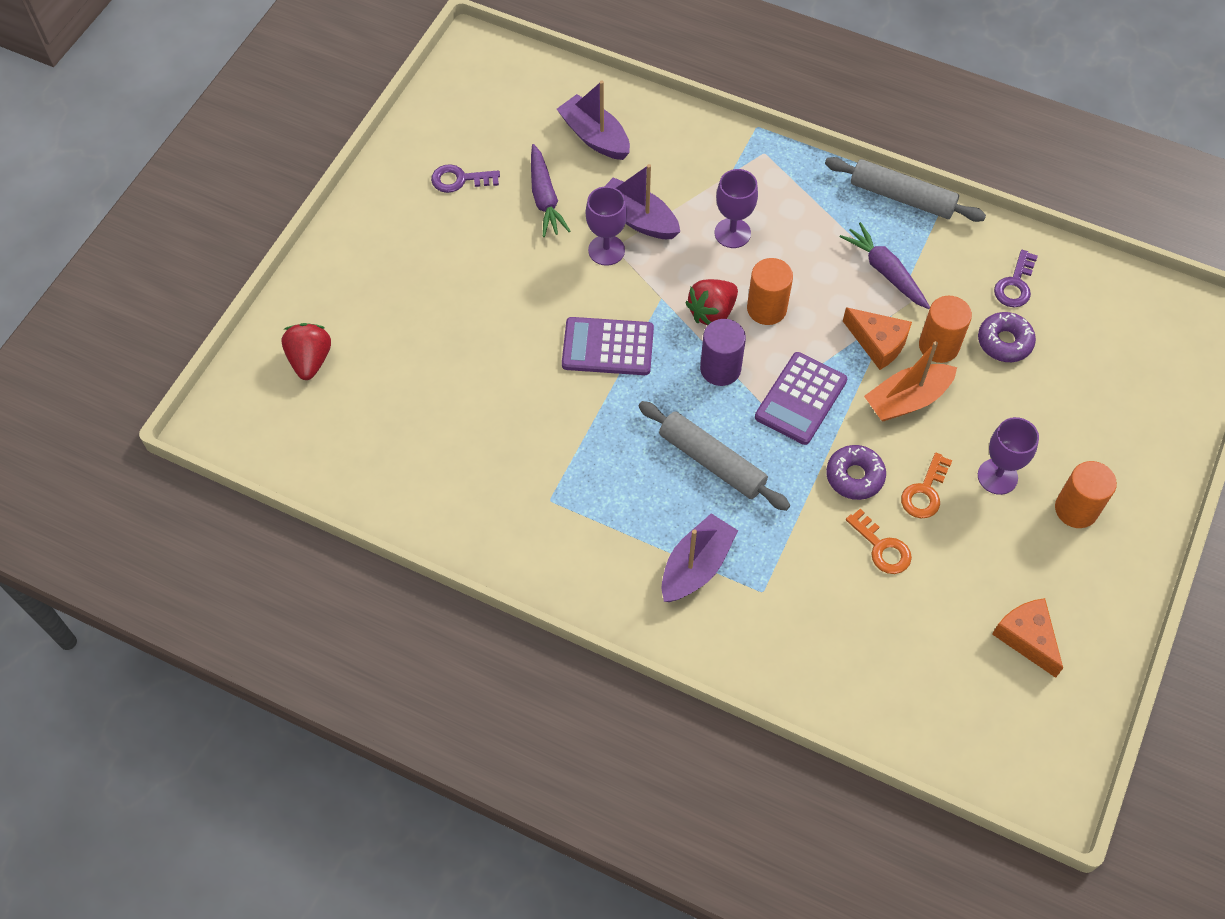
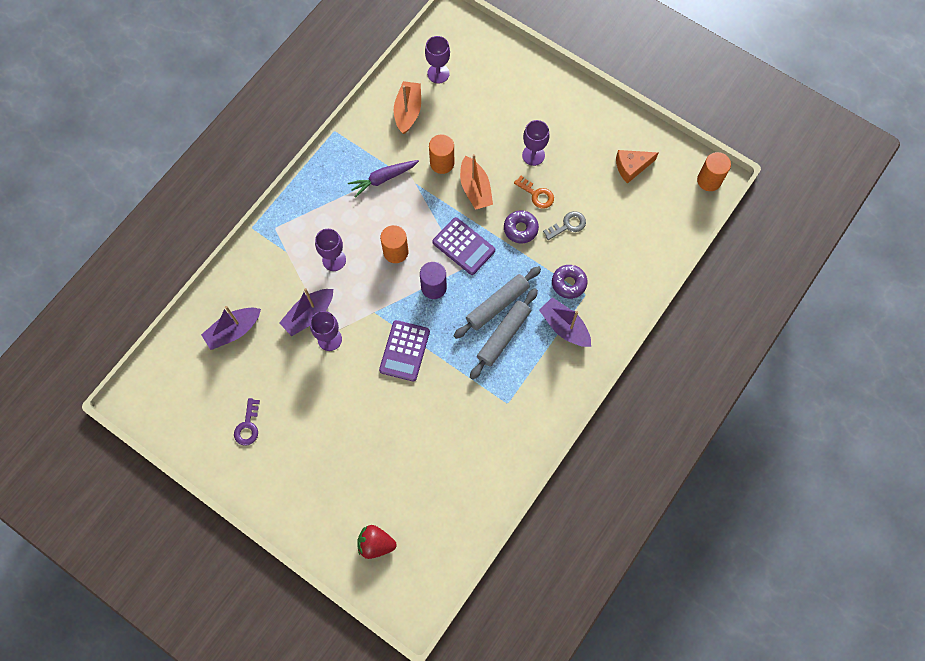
camera: 80 degrees left, 10 degrees up
(545, 198) = (277, 371): purple carrot -> none
(712, 312) = (391, 284): red strawberry -> none
(878, 343) = (433, 195): orange cheese -> none
(882, 547) = (568, 225): orange key -> grey key
(902, 197) = (330, 156): grey rolling pin -> grey rolling pin (503, 336)
(1004, 342) = (446, 128): purple donut -> purple donut (569, 283)
(1015, 284) = (408, 111): purple key -> orange boat
(1076, 509) = (560, 122): orange cylinder -> orange cylinder (709, 180)
(1100, 315) = (438, 73): none -> purple goblet

